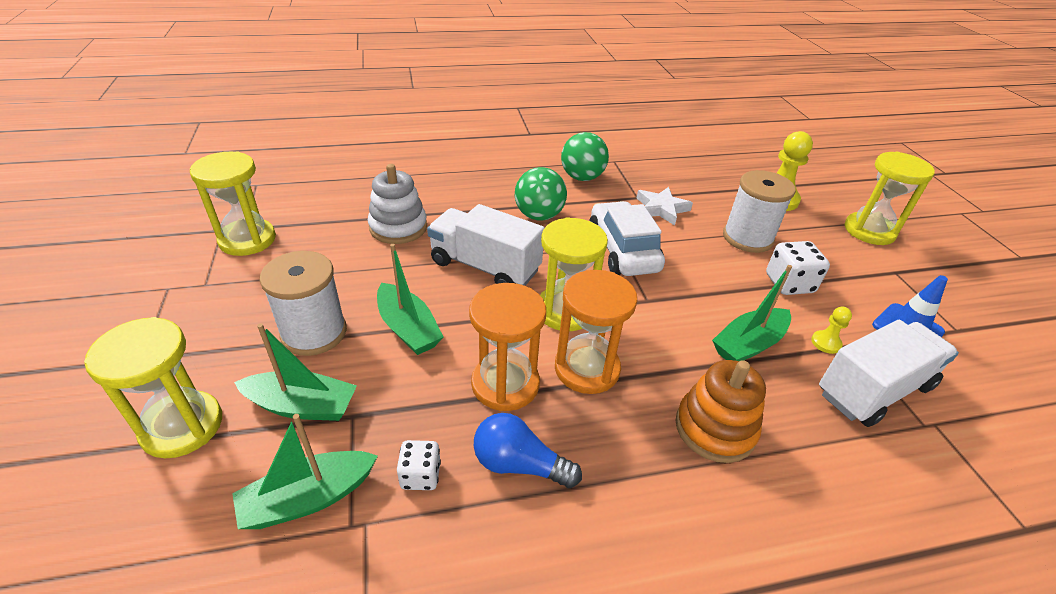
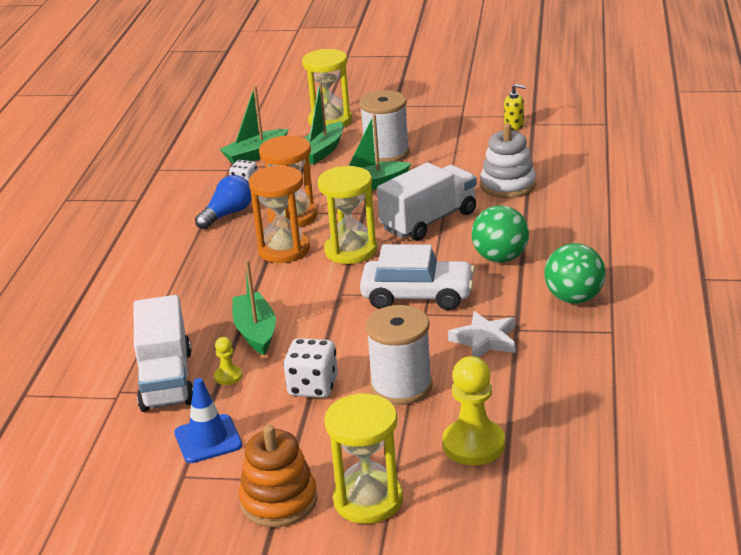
camera: 115 degrees right, 10 degrees down
(247, 240) = (514, 126): yellow hourglass -> yellow soap dispenser
(308, 498) = (256, 155): green boat -> green boat turned 120 degrees counterclockwise
(715, 428) = (195, 290): orange stacking toy -> orange stacking toy (279, 501)

